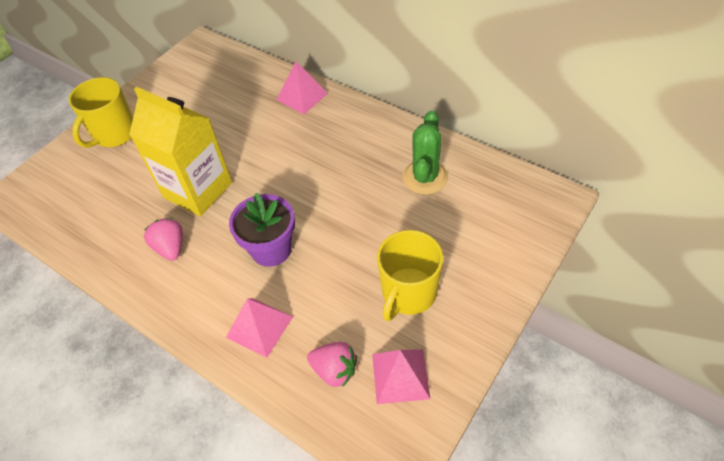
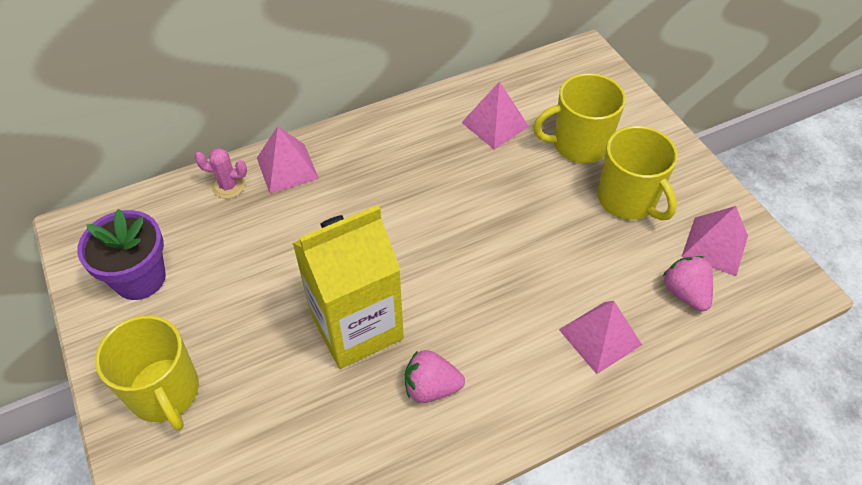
camera: 65 degrees left, 0 degrees up
(269, 80) = (228, 186): none -> pink cactus
(271, 249) = (502, 287): purple flower pot -> purple flower pot (140, 278)
(334, 370) = (685, 293): pink strawberry -> pink strawberry turned 75 degrees counterclockwise
(425, 177) = (495, 124): green cactus -> pink pyramid
(445, 237) = (579, 144): none -> yellow mug

